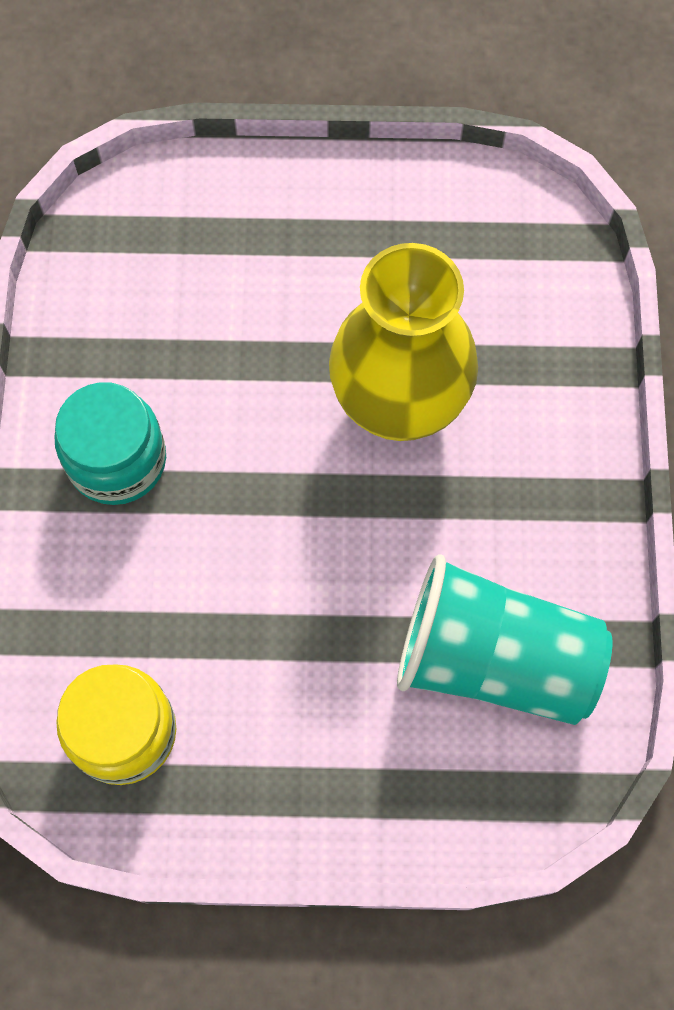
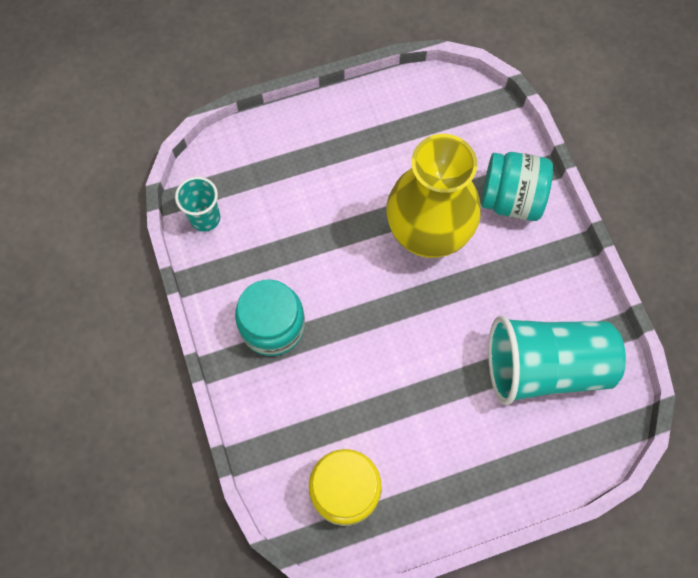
camera: 20 degrees left, 0 degrees up
(85, 274) = (205, 218): none -> turquoise cup
(546, 394) = (511, 199): none -> turquoise jar

